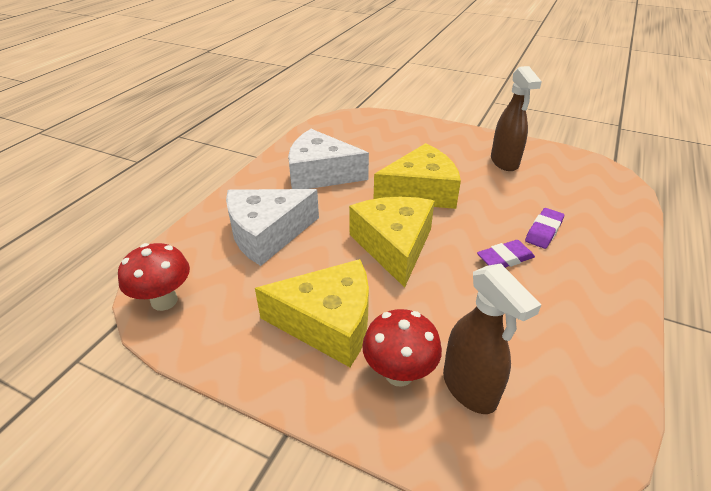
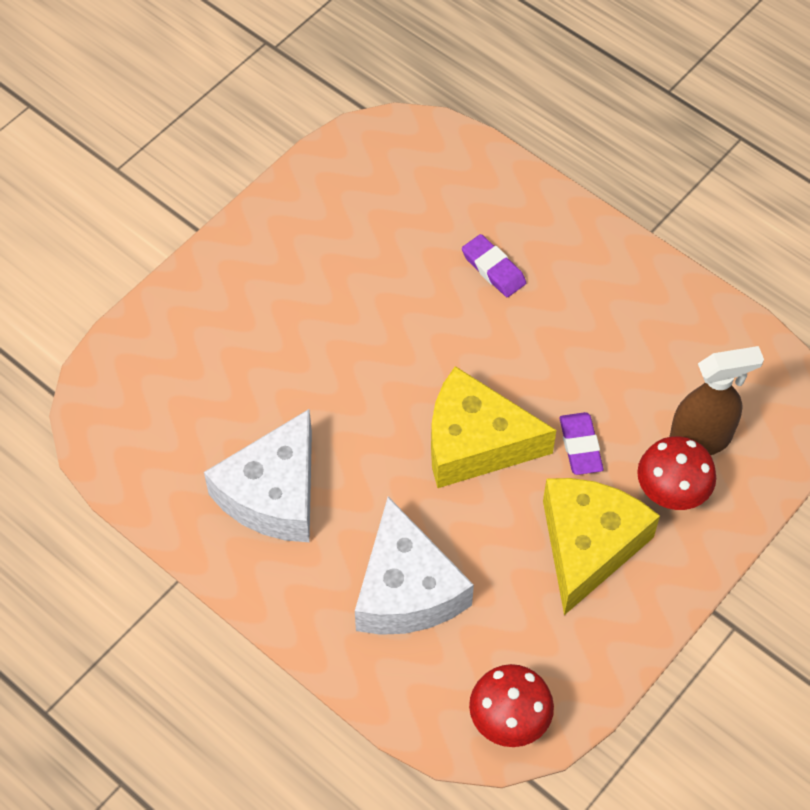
camera: 75 degrees left, 20 degrees up
(420, 192) = (365, 374): yellow cheese -> none
(504, 162) = (325, 240): brown spray bottle -> none
(505, 258) = (531, 332): purple eraser -> purple eraser (580, 446)

